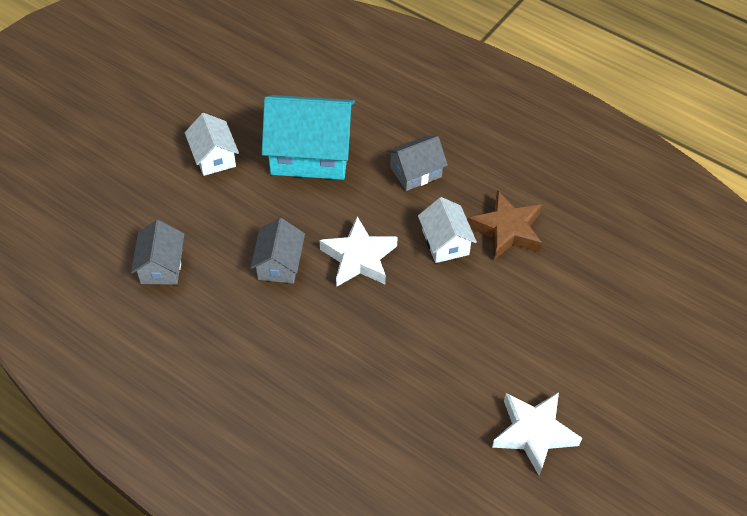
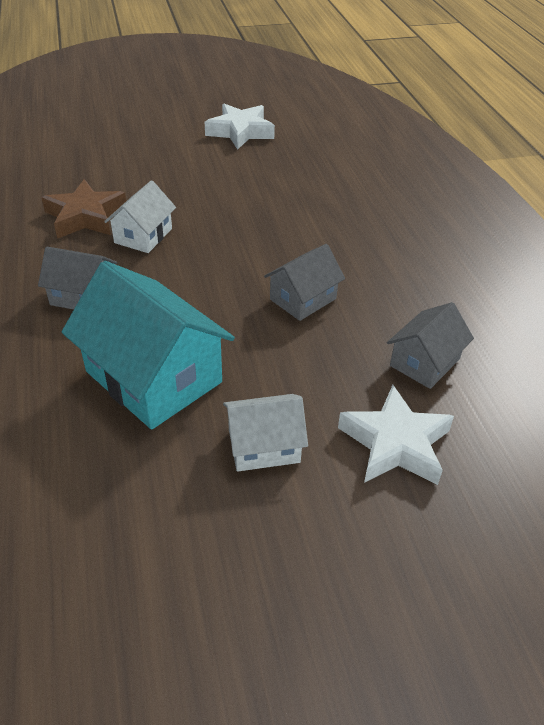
camera: 140 degrees left, 10 degrees down
(214, 157) = (264, 446): white house -> white house turned 60 degrees clockwise
(359, 258) = (227, 264): white star -> white star (395, 443)

